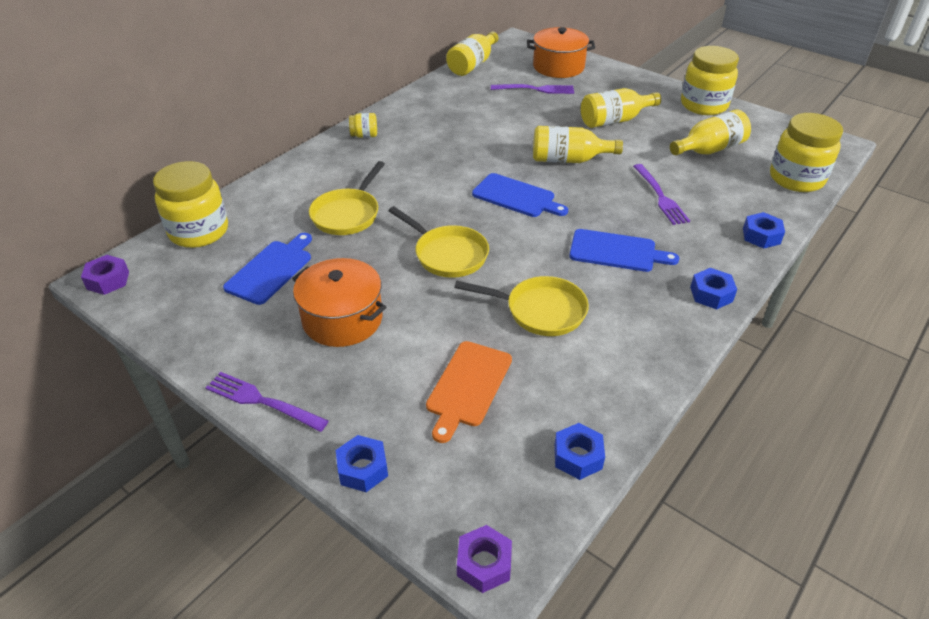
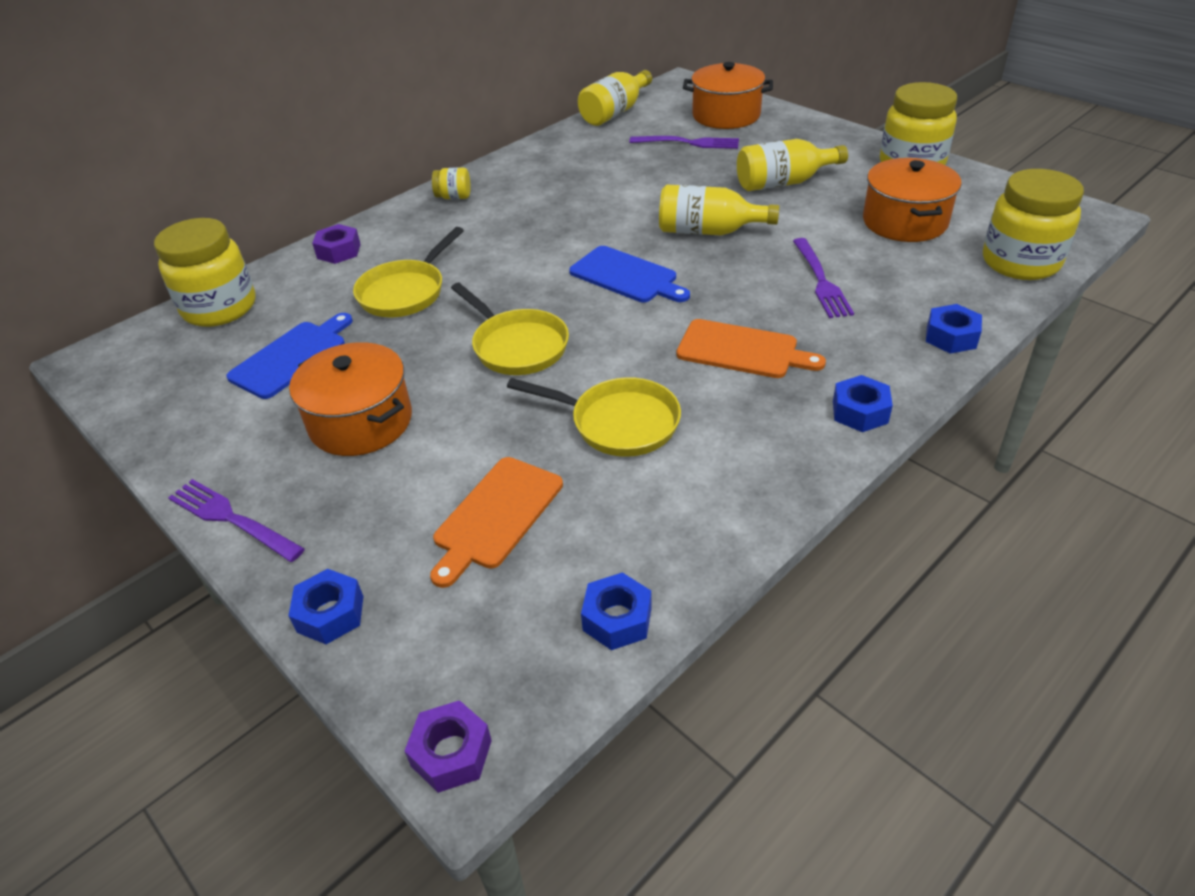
camera: 10 degrees right, 0 degrees up
(108, 280) = (97, 362): purple nut -> purple nut (339, 251)
(616, 251) = (742, 350): blue cutting board -> orange cutting board
(709, 149) = (904, 222): yellow bottle -> orange pot

